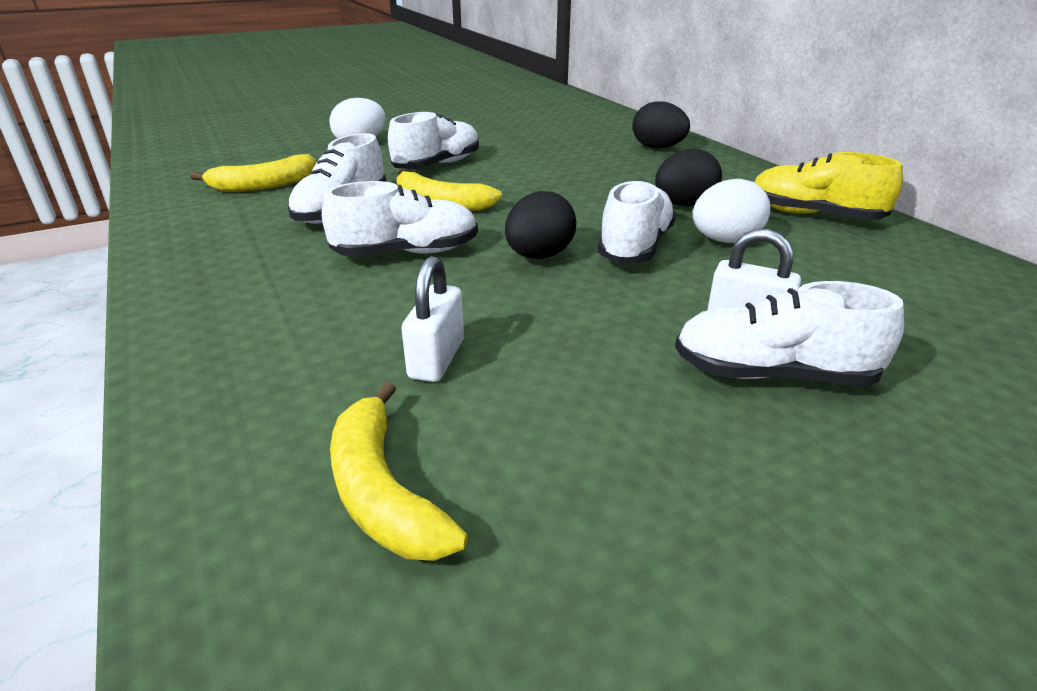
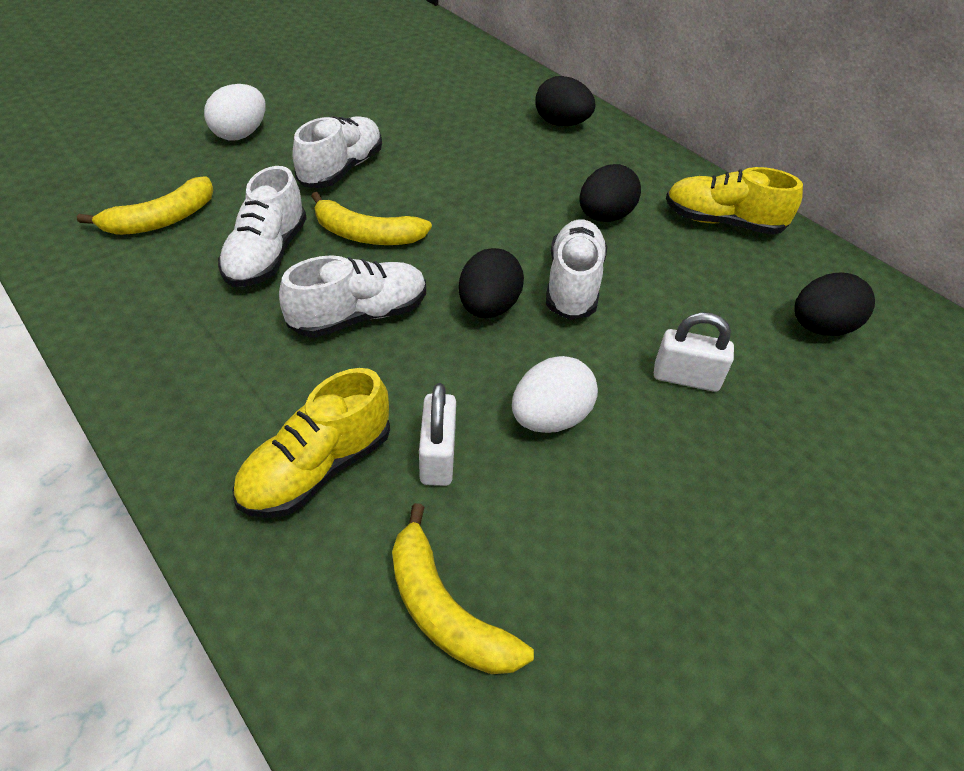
camera: 15 degrees left, 15 degrees up
(306, 355) = (317, 468): none -> yellow shoe
(725, 241) = (650, 267): white egg -> white egg (550, 418)
(773, 374) = (715, 435): white shoe -> none
(923, 297) = (820, 327): none -> black egg

